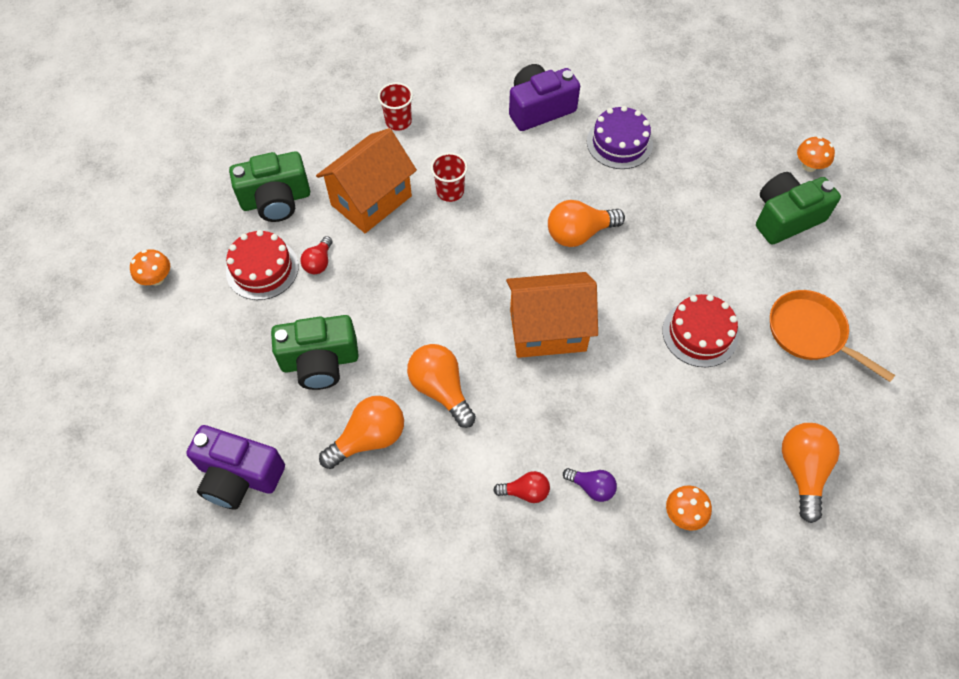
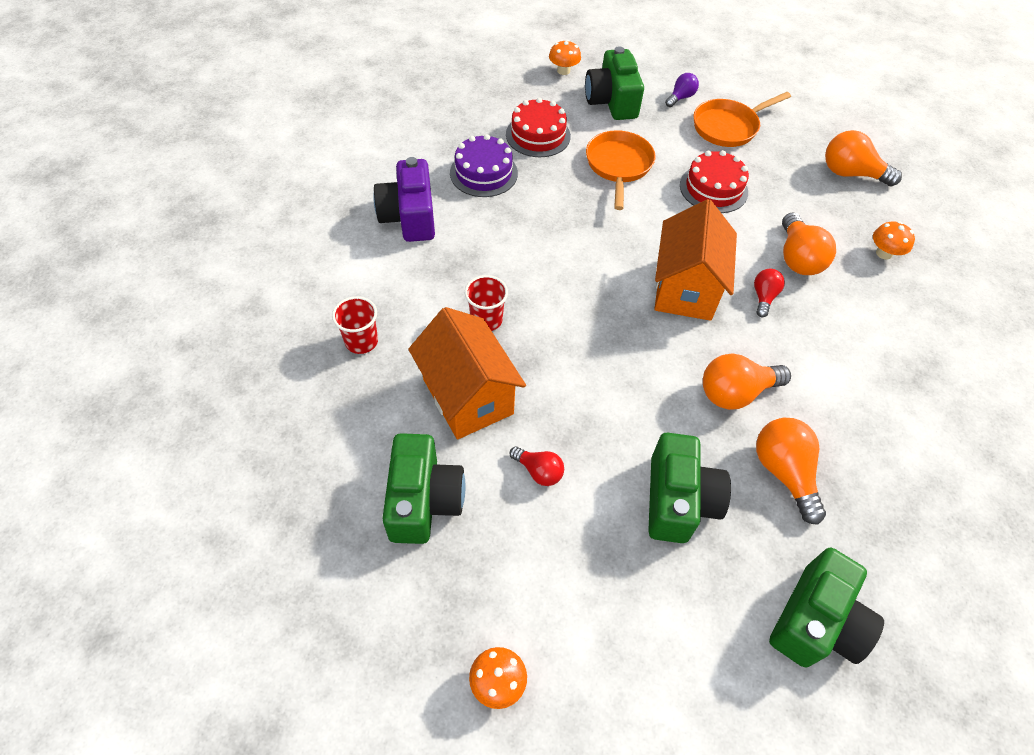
camera: 75 degrees left, 5 degrees down
(239, 476) = (816, 621): purple camera -> green camera
(262, 269) = (527, 538): red cake -> red cake (538, 135)
(525, 492) = (856, 354): red light bulb -> red light bulb (763, 297)
(579, 233) = (580, 233): orange light bulb -> orange light bulb (797, 258)
(591, 487) = (855, 305): purple light bulb -> purple light bulb (680, 97)
(688, 244) = (618, 166): none -> orange pan

